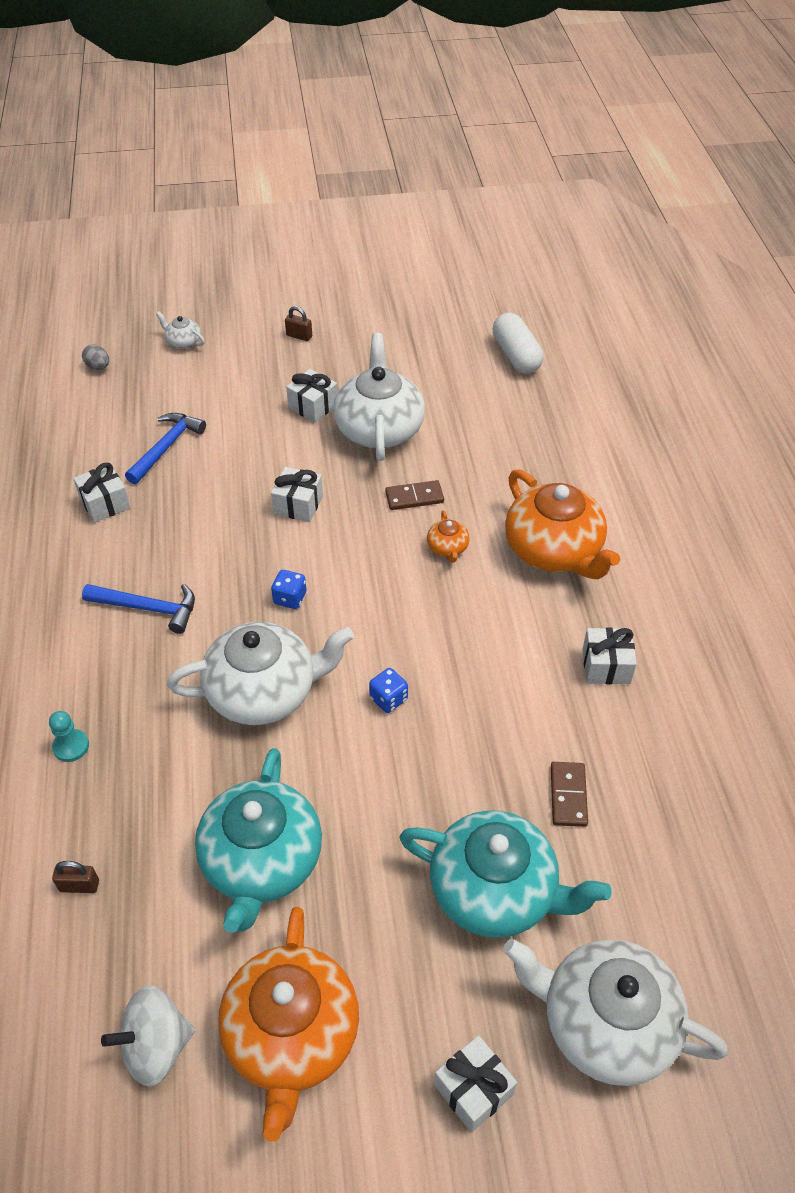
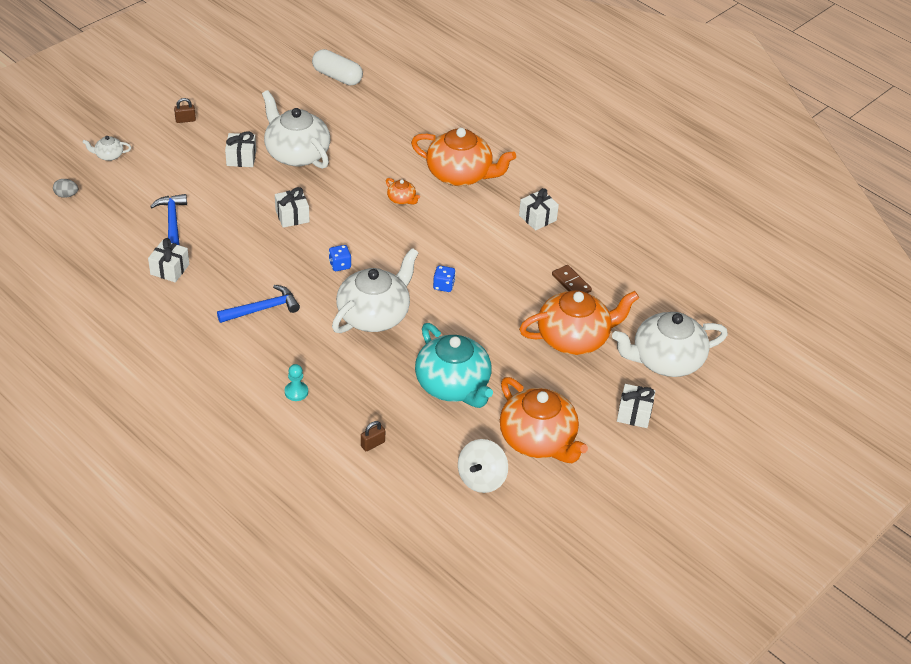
camera: 40 degrees left, 5 degrees down
(414, 497) = (356, 182): brown domino -> none
(495, 891) = (574, 338): turquoise teapot -> orange teapot

